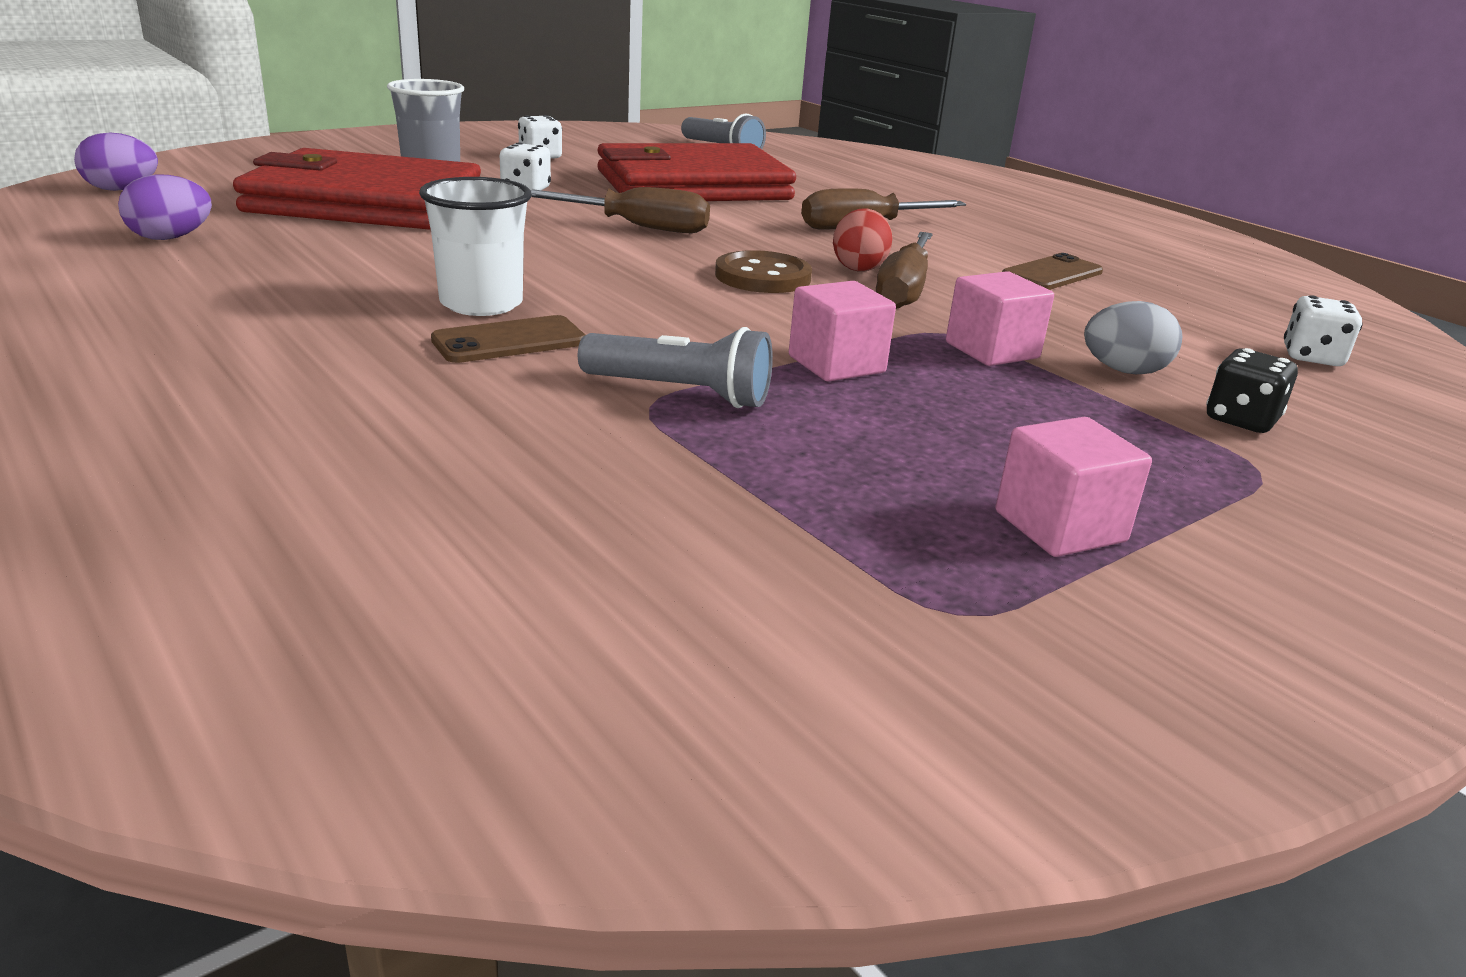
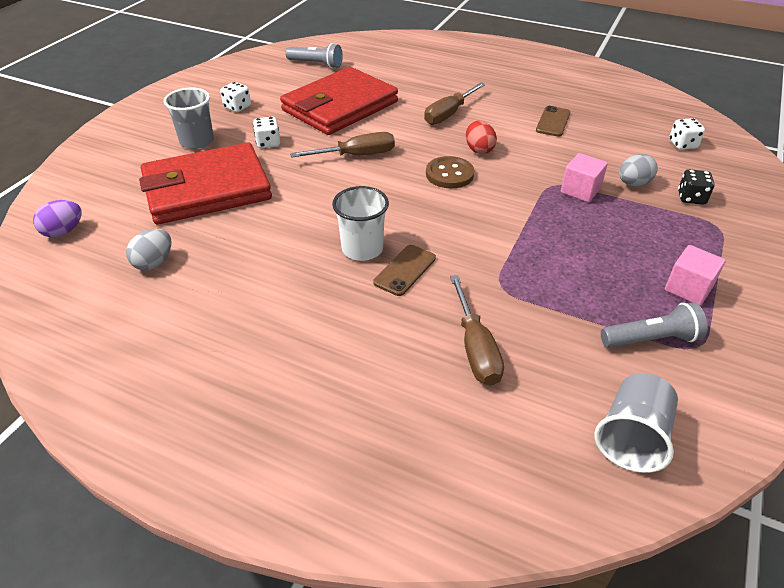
camera: 25 degrees left, 15 degrees up
(170, 238) = (154, 262): purple egg -> grey egg
(581, 684) = (632, 437): none -> grey cup
(680, 393) = (504, 273): grey flashlight -> grey flashlight (651, 339)
(836, 364) = (538, 227): pink cube -> none
(904, 290) = (512, 160): brown screwdriver -> brown screwdriver (475, 348)

